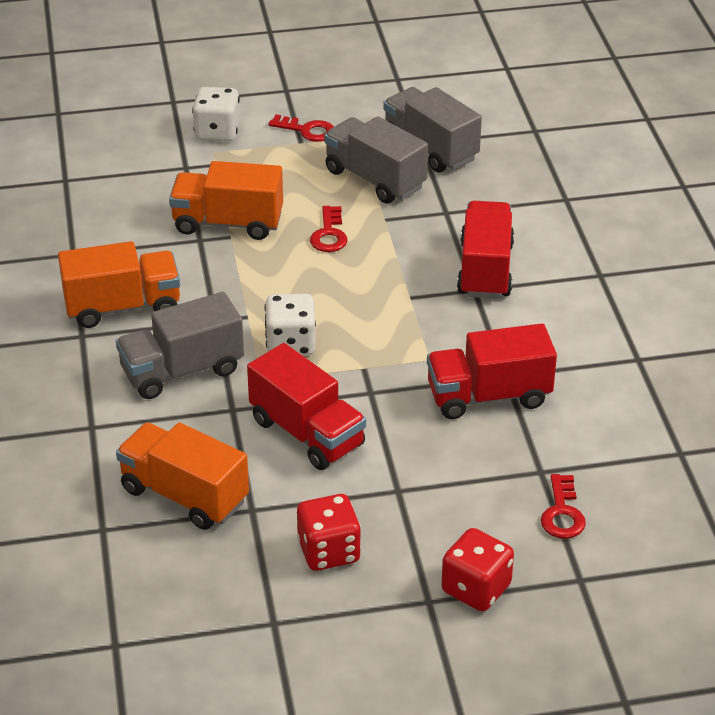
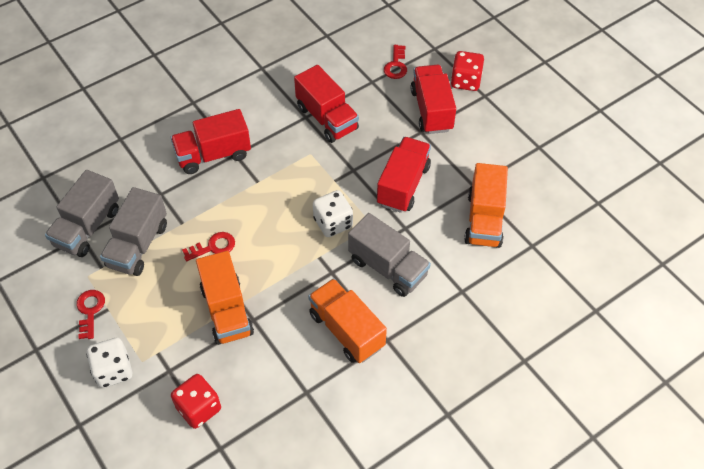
camera: 115 degrees left, 15 degrees up
(329, 551) = (480, 143): red dice -> red dice (198, 408)
(435, 519) = (431, 110): none -> red truck
(562, 513) = (396, 65): red key -> red key turned 120 degrees clockwise

